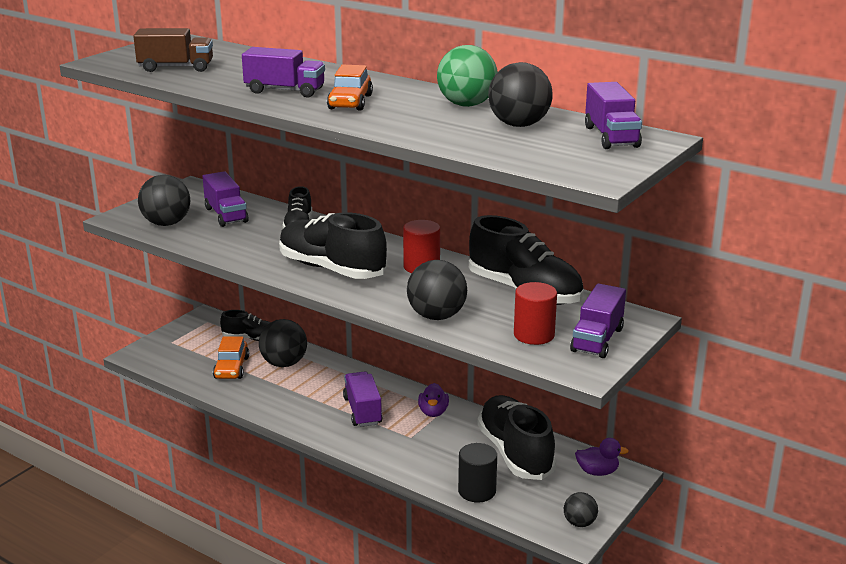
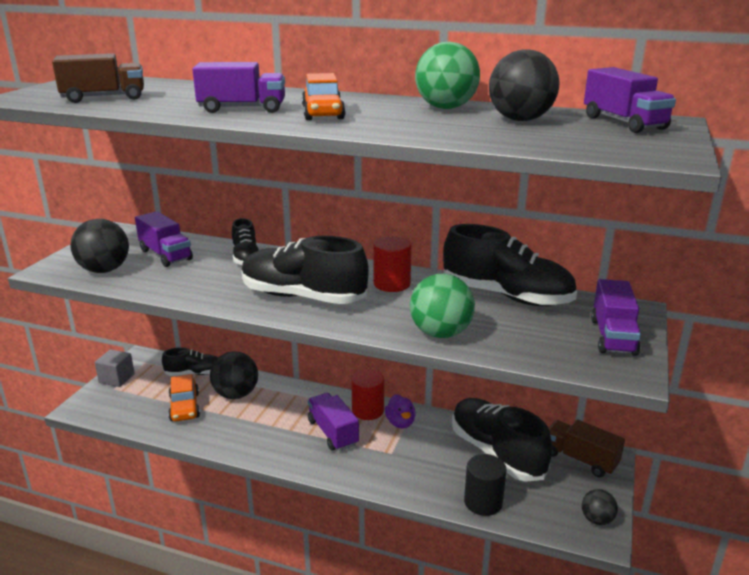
camera: 15 degrees left, 0 degrees up
(177, 333) = (117, 378): none -> grey cube
(436, 316) = (440, 333): black ball -> green ball
(534, 335) = (549, 340): red cylinder -> red cylinder (368, 410)
(597, 472) = (580, 459): purple duck -> brown truck

